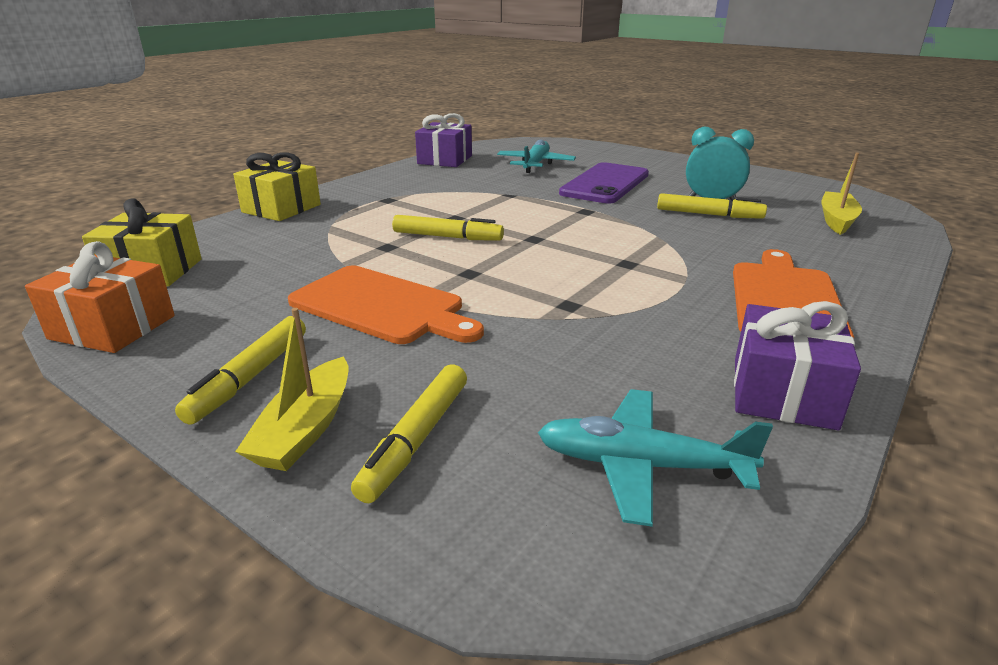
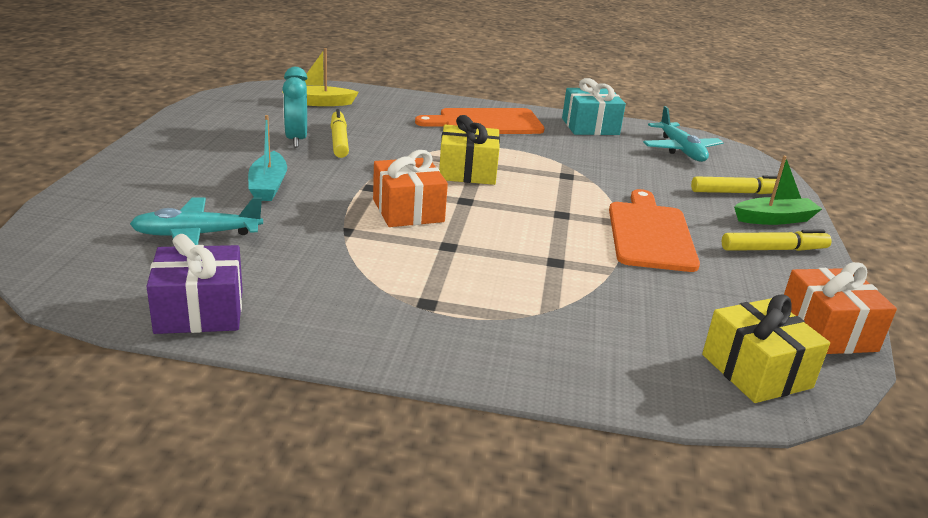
camera: 120 degrees left, 0 degrees up
(281, 208) = (529, 373): yellow gift -> yellow gift (467, 172)
(305, 429) = (774, 219): yellow boat -> green boat
(447, 237) = (502, 238): yellow marker -> none
(529, 215) = (408, 210): none -> orange gift
(605, 184) = (268, 186): purple phone -> turquoise boat
(783, 392) = (590, 126): purple gift -> turquoise gift

